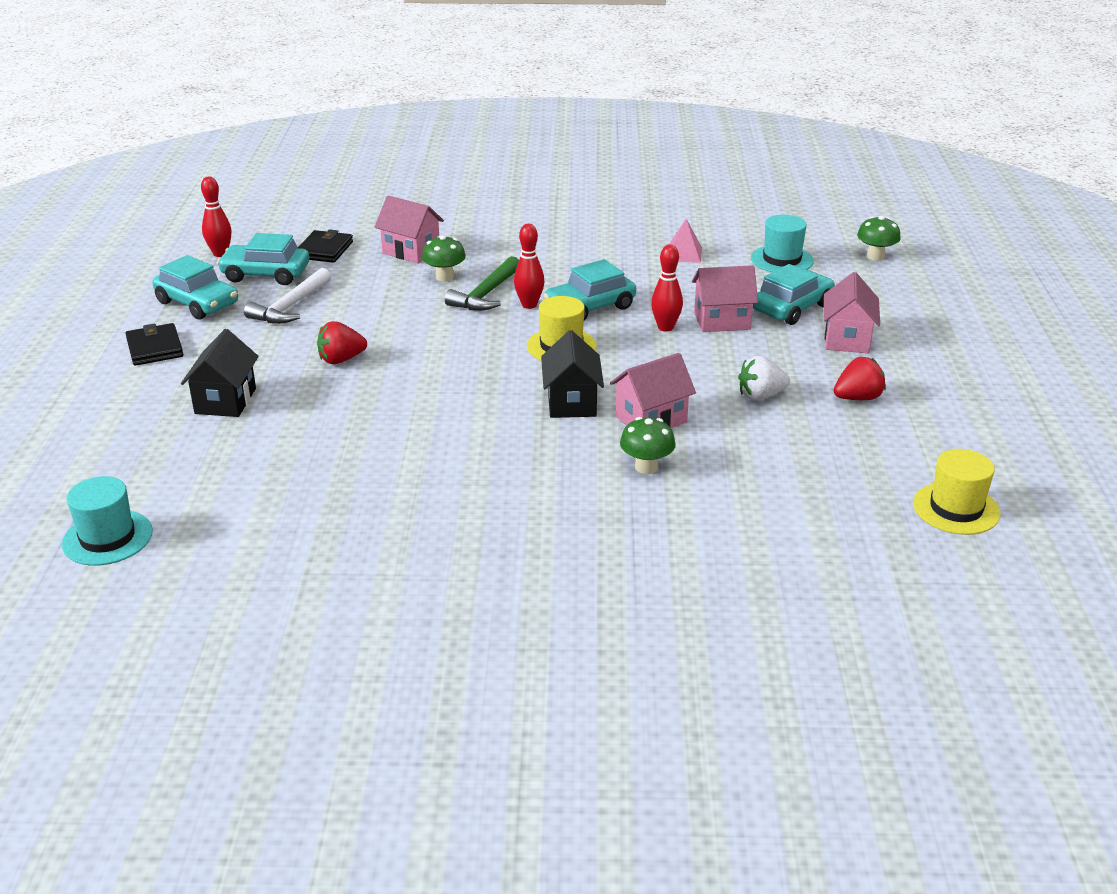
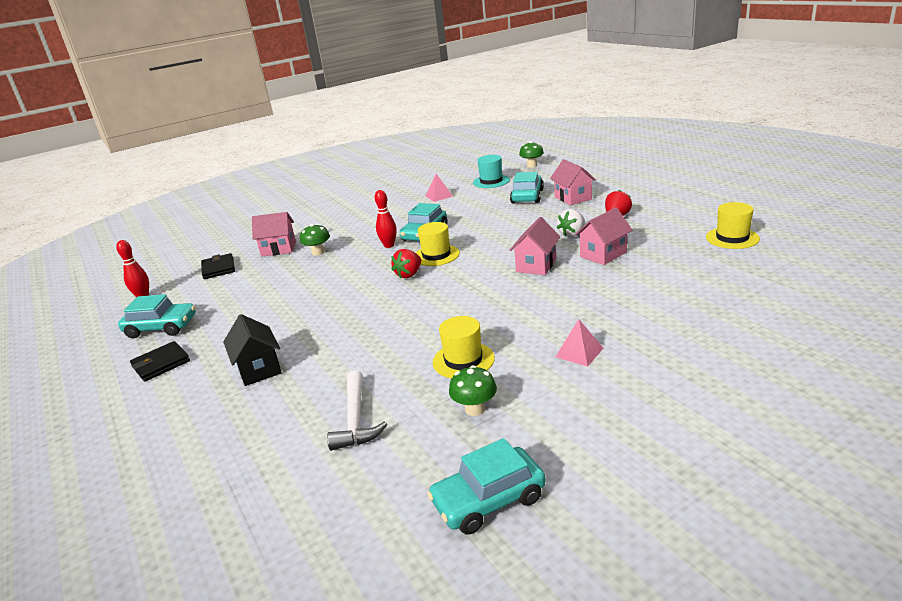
camera: 30 degrees left, 5 degrees down
(107, 538) = (279, 491): turquoise hat -> none
(155, 348) = (161, 364): black wallet -> black wallet turned 75 degrees counterclockwise
(265, 274) = (193, 294): turquoise car -> turquoise car (488, 500)
(290, 307) = (235, 303): white hammer -> white hammer (356, 419)
(341, 360) = (310, 314): red strawberry -> red strawberry (409, 274)
(412, 497) = (463, 360): none -> yellow hat
(486, 294) = (356, 250): green hammer -> none
(534, 555) = (579, 352): none -> pink pyramid
(571, 402) = (482, 276): black house -> none
(646, 467) = (568, 286): green mushroom -> green mushroom (475, 409)
(665, 327) = (479, 226): red bowling pin -> none
(722, 321) = (503, 213): pink house -> pink house (603, 254)

